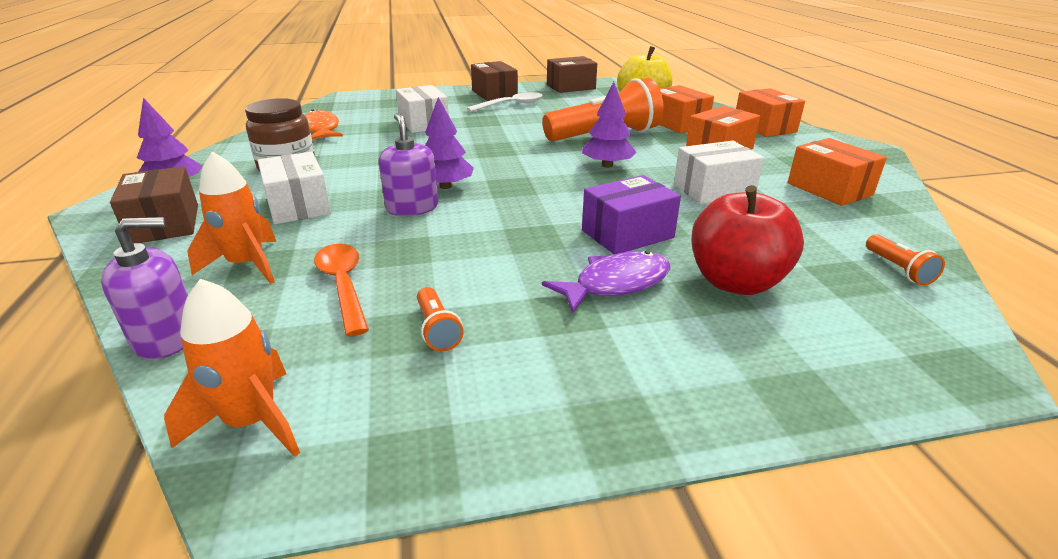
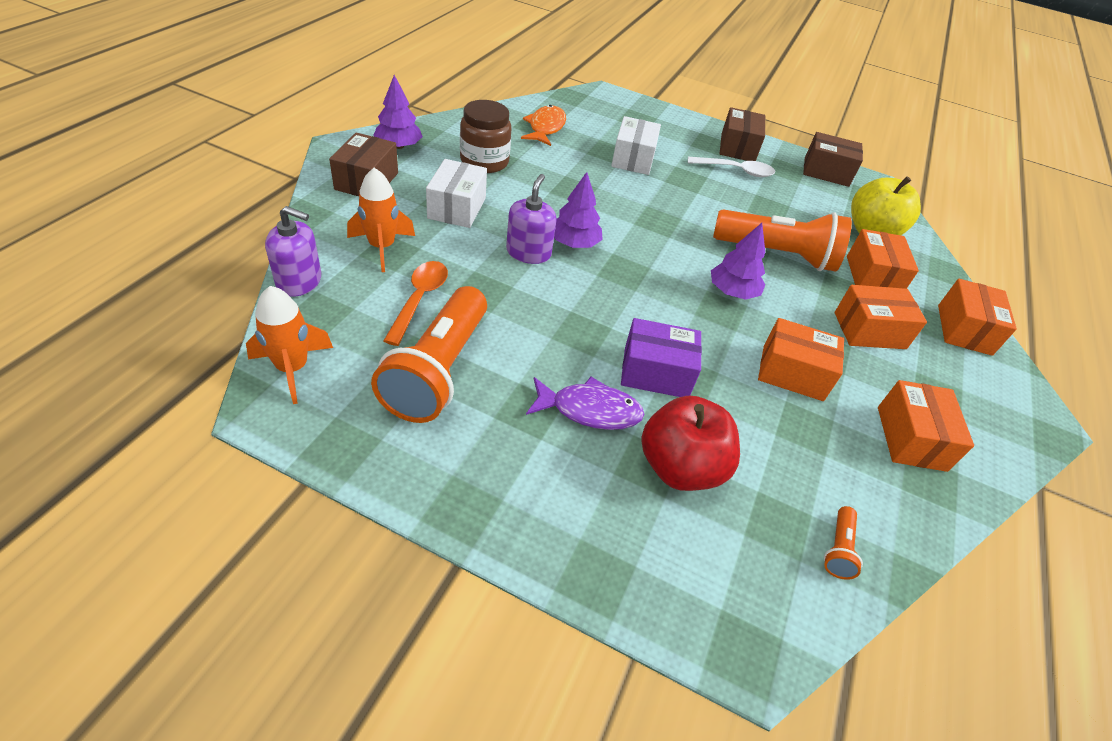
camera: 30 degrees right, 15 degrees up
(437, 329) = (438, 370): orange flashlight -> orange flashlight, size x2.45
(713, 190) = (792, 373): white box -> orange box

